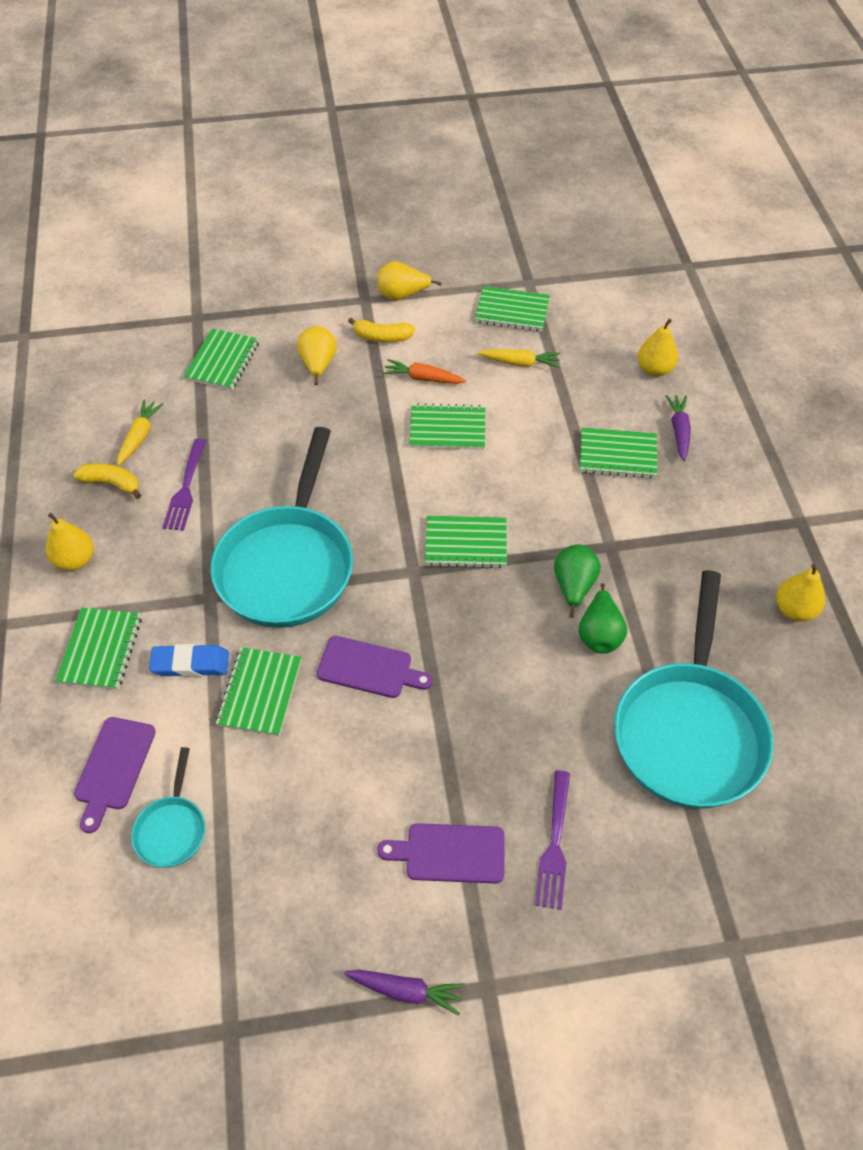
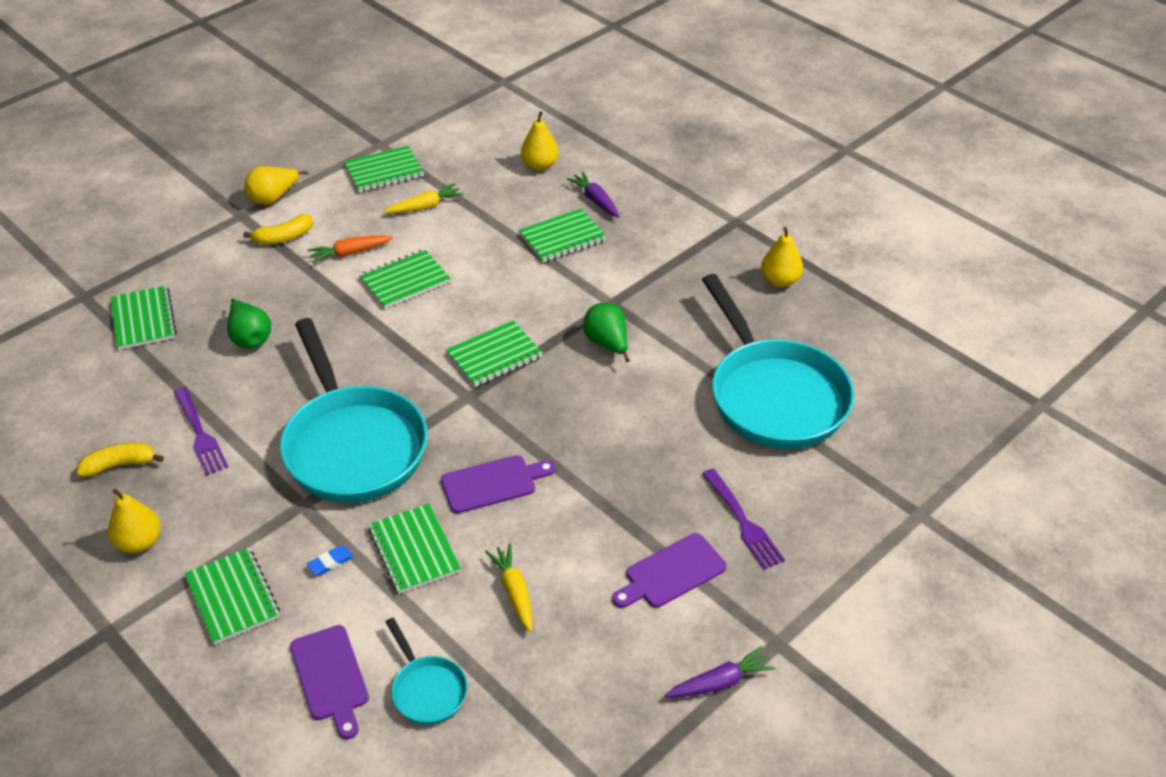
camera: 35 degrees left, 10 degrees down
(139, 436) = (113, 415): yellow carrot -> yellow carrot (514, 592)
(190, 664) = (330, 562): blue eraser -> blue eraser, size x0.56
(318, 365) = (242, 283): yellow pear -> none
(599, 634) = (655, 366): green pear -> green pear (250, 338)

